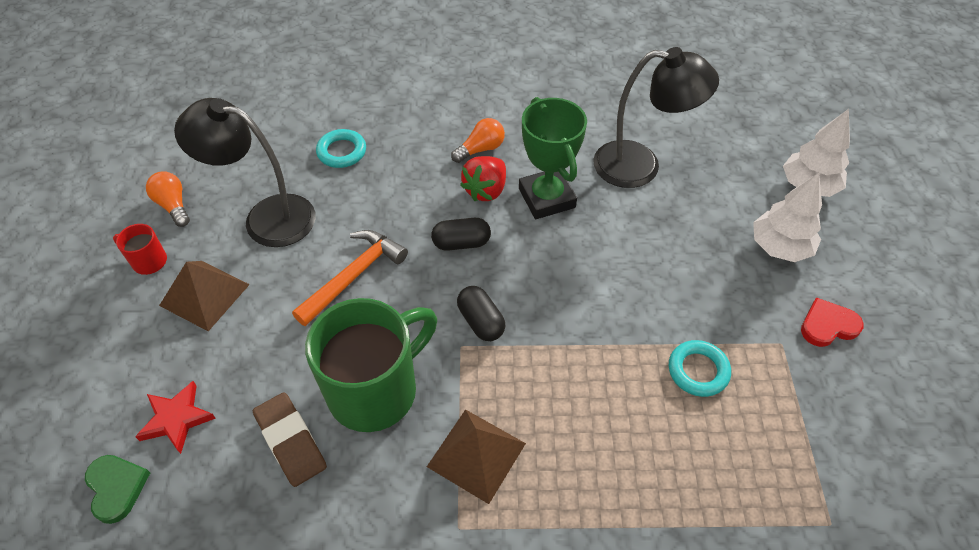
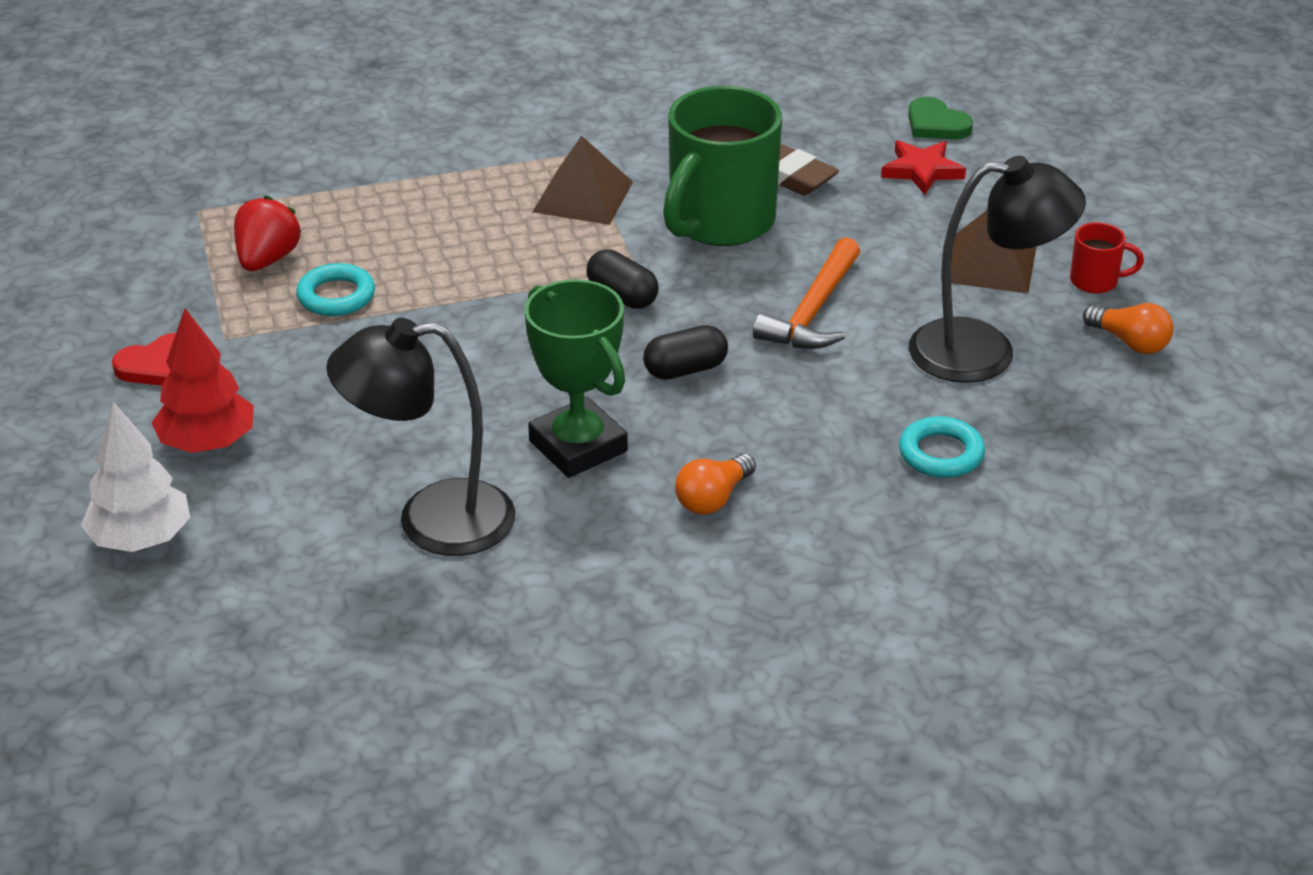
camera: 165 degrees right, 15 degrees down
(485, 190) = (678, 440): red strawberry -> red strawberry (267, 259)
(779, 247) = (208, 443): white tree -> red tree

